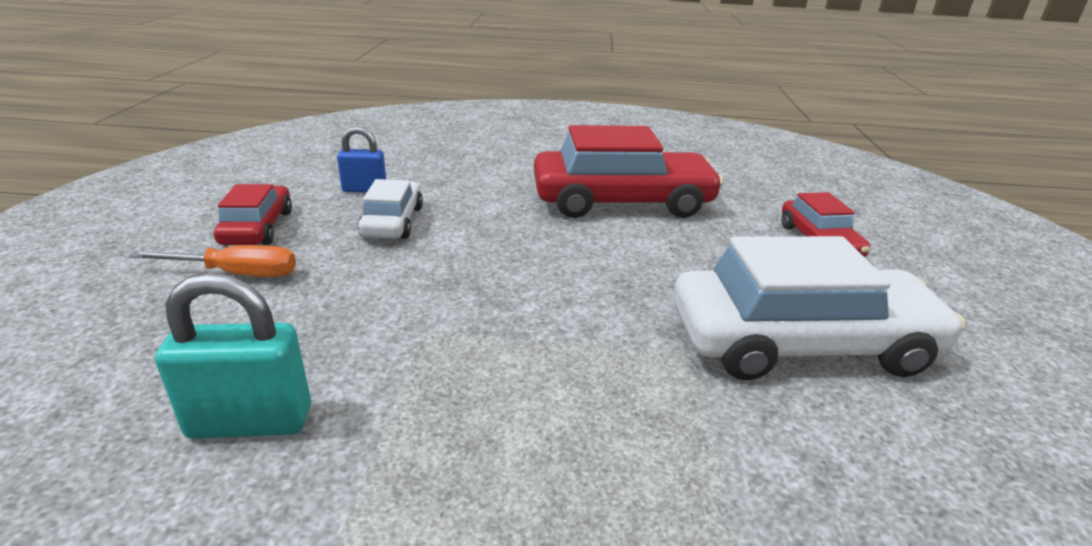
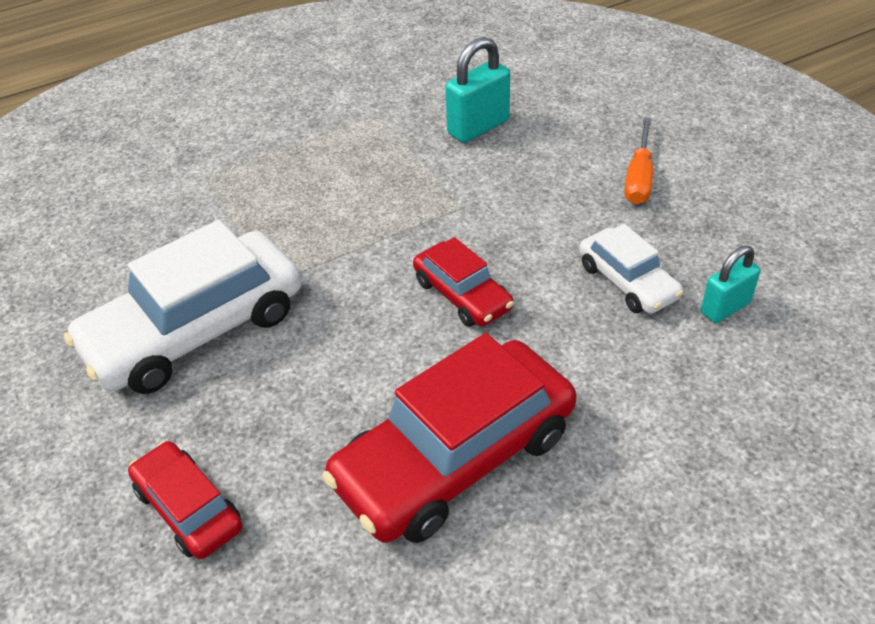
camera: 150 degrees right, 15 degrees up
(236, 273) = (639, 178): orange screwdriver -> orange screwdriver turned 45 degrees counterclockwise
(258, 228) = (709, 215): red car -> red car (462, 295)
(364, 189) = (725, 308): blue padlock -> turquoise padlock

